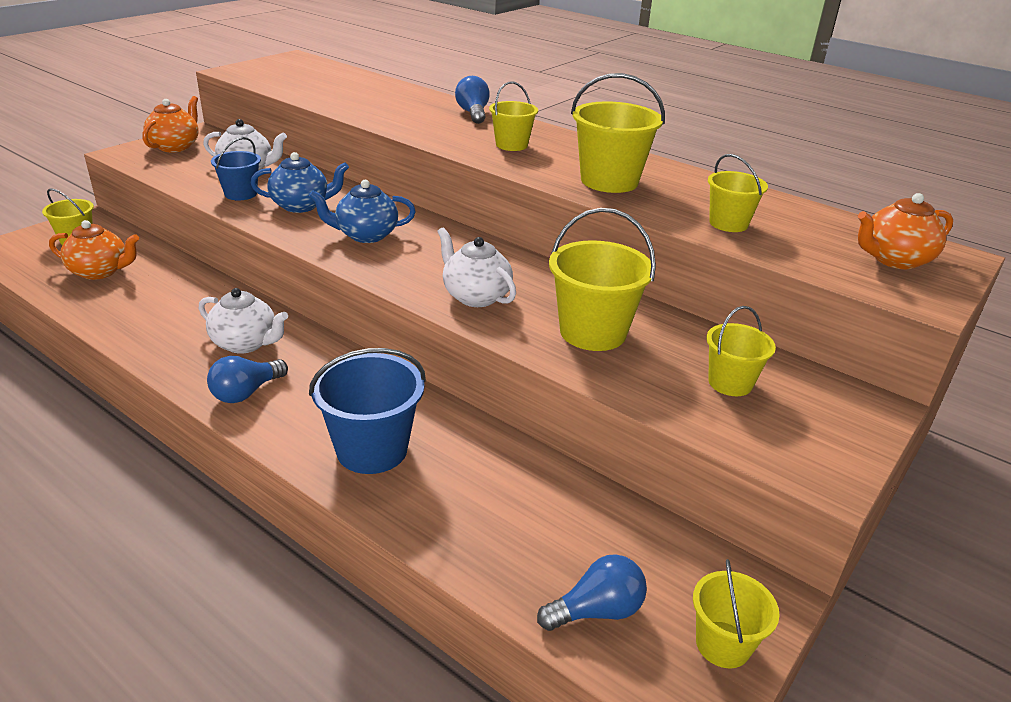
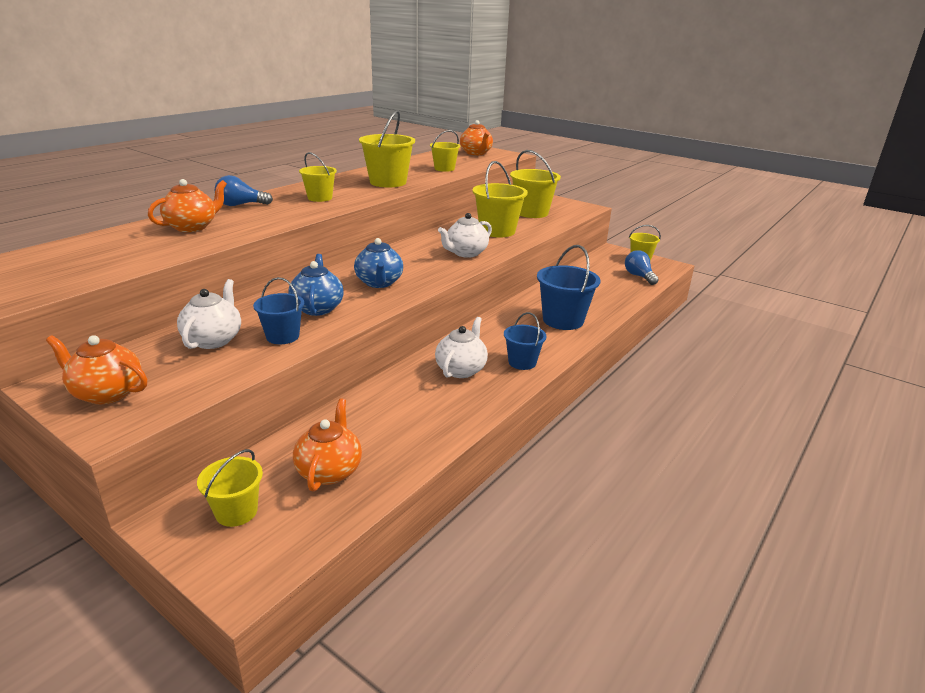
camera: 90 degrees left, 5 degrees down
(246, 392) = (522, 362): blue light bulb -> blue bucket
(394, 101) = (192, 227): none -> orange teapot
(730, 383) = (531, 213): yellow bucket -> yellow bucket, size x1.65

